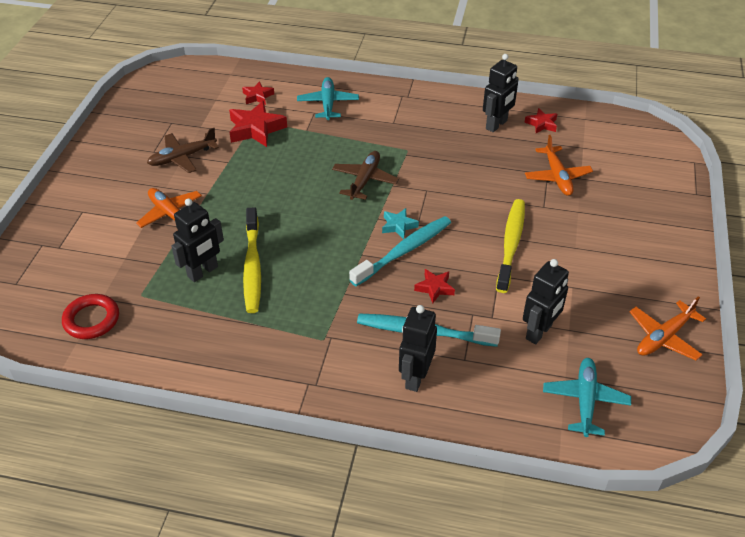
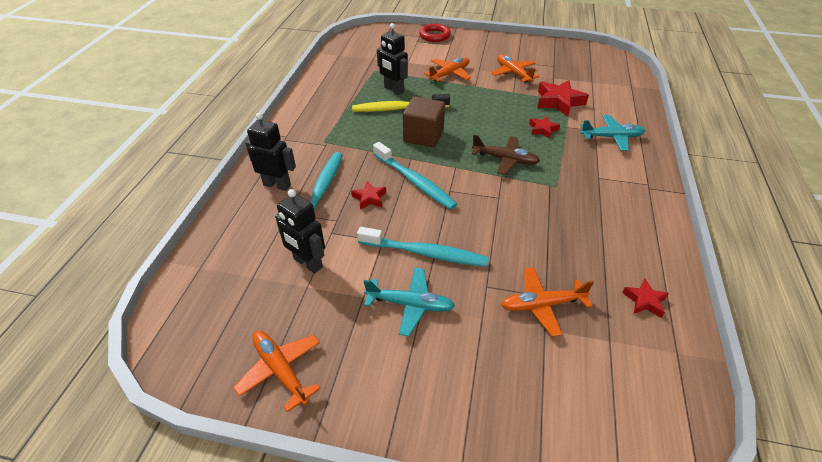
camera: 90 degrees right, 0 degrees up
(91, 319) = (355, 57): red ring -> red ring (434, 35)
(182, 157) = (513, 73): brown plane -> orange plane
(257, 96) = (605, 100): red star -> red star (542, 129)
(317, 243) = (423, 136): none -> brown cube
(398, 226) = (446, 179): turquoise star -> none
(496, 125) = (625, 257): black robot -> none
(511, 244) = (425, 253): yellow toothbrush -> turquoise toothbrush
(585, 401) = (222, 287): turquoise plane -> turquoise plane (410, 304)

